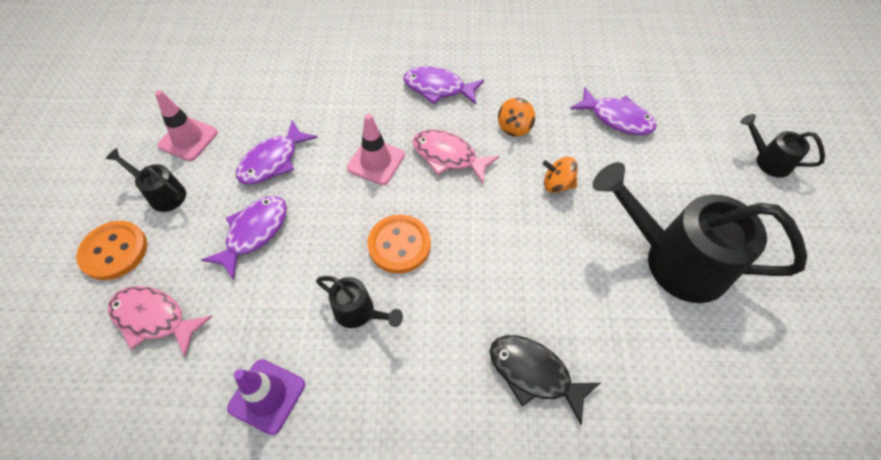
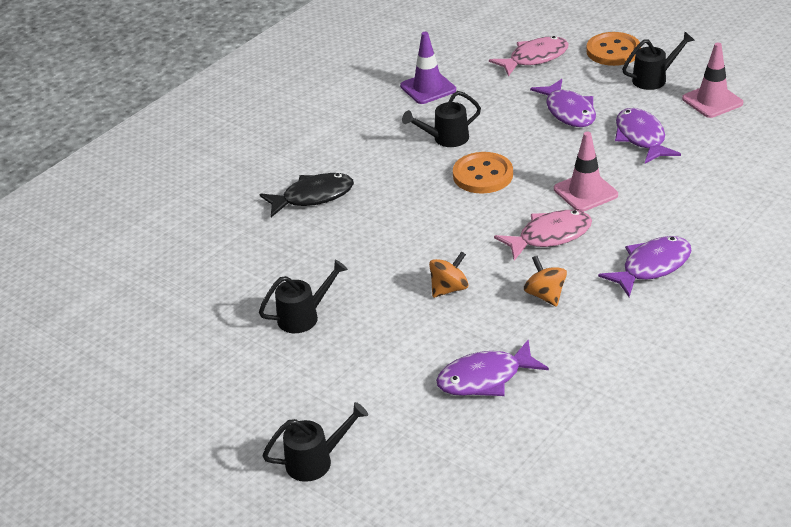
camera: 130 degrees right, 20 degrees down
(674, 260) = (304, 316): black watering can -> black watering can, size x0.48

